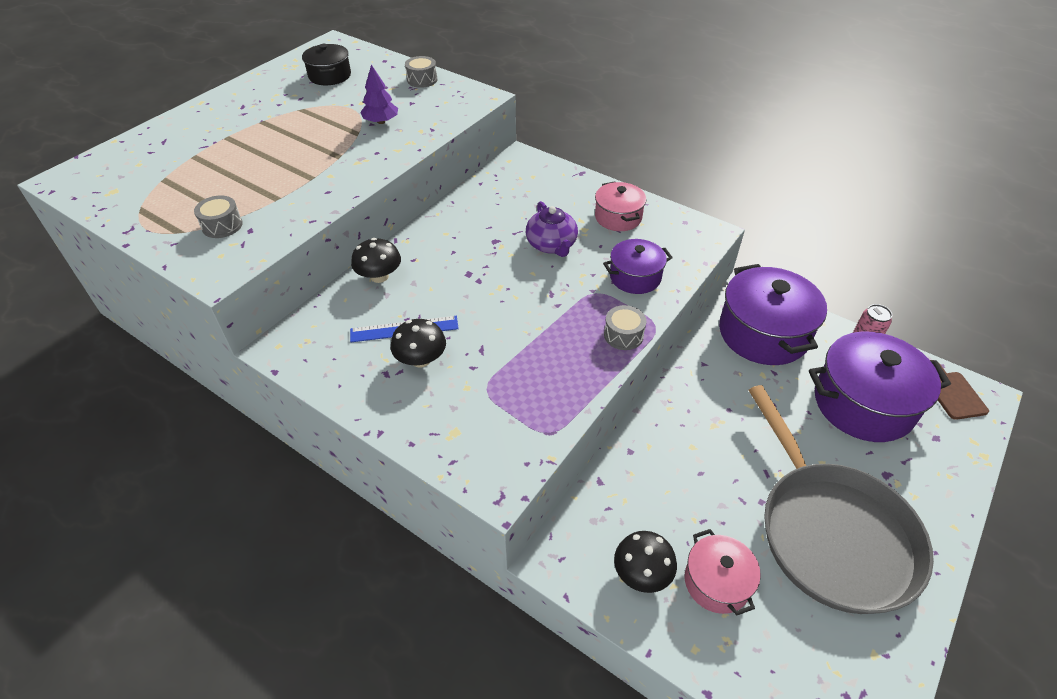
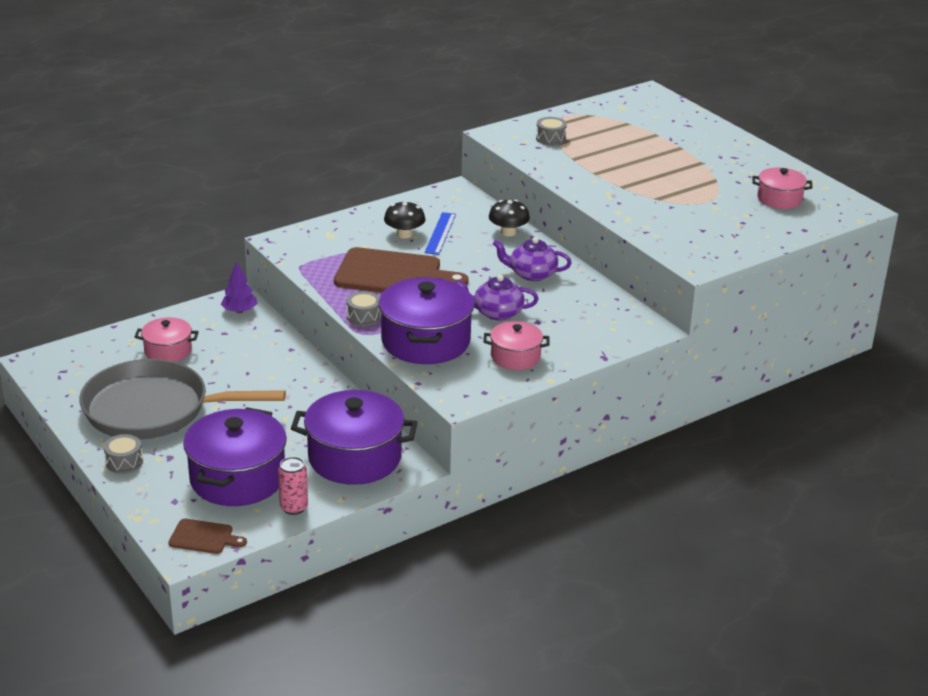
camera: 110 degrees right, 15 degrees down
(330, 76) = (779, 199): black pot -> pink pot
(381, 121) = (672, 211): purple tree -> purple tree (239, 311)
(422, 80) = (749, 242): grey drum -> grey drum (124, 462)
(463, 240) = (531, 274): none -> purple teapot
(521, 340) = (393, 274): none -> brown cutting board
(635, 277) = (425, 341): purple pot -> purple pot, size x1.81
(642, 573) = (200, 326): black mushroom -> none

